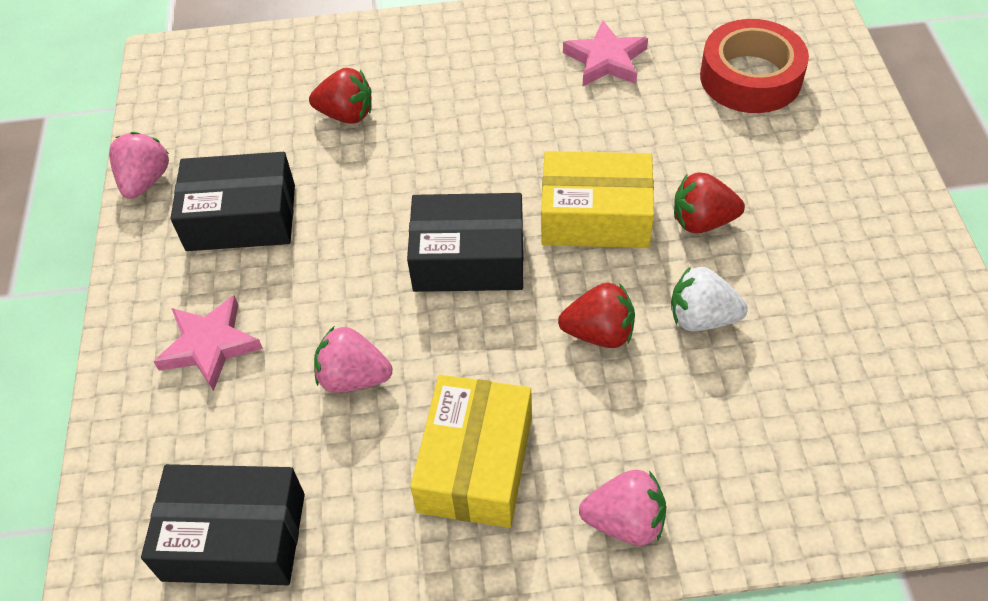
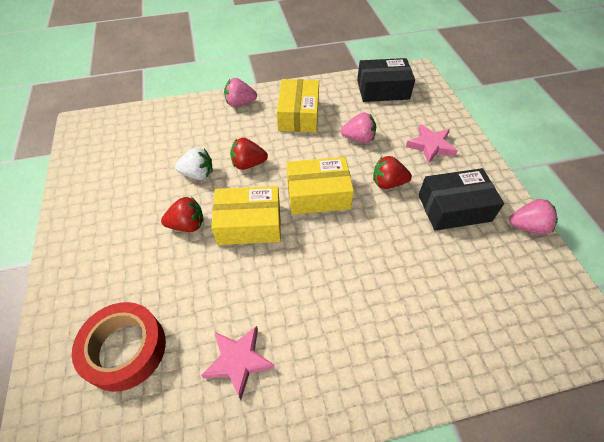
camera: 170 degrees right, 0 degrees up
(145, 181) = (527, 226): pink strawberry -> pink strawberry turned 90 degrees counterclockwise
(346, 115) = (426, 288): red strawberry -> red strawberry (388, 183)
(468, 258) = (318, 194): black box -> yellow box

